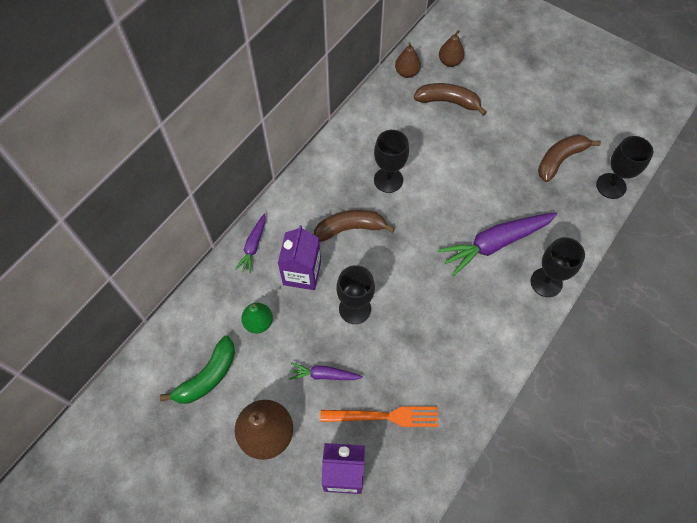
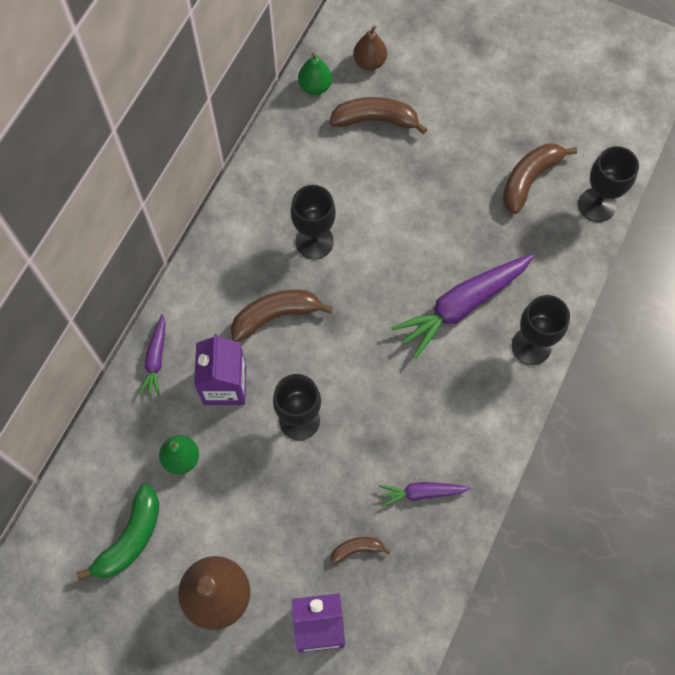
camera: 10 degrees left, 5 degrees up
(324, 375) = (275, 511): purple carrot -> purple carrot (422, 493)
(384, 416) = (357, 549): orange fork -> brown banana
(406, 73) = (315, 86): brown pear -> green pear

